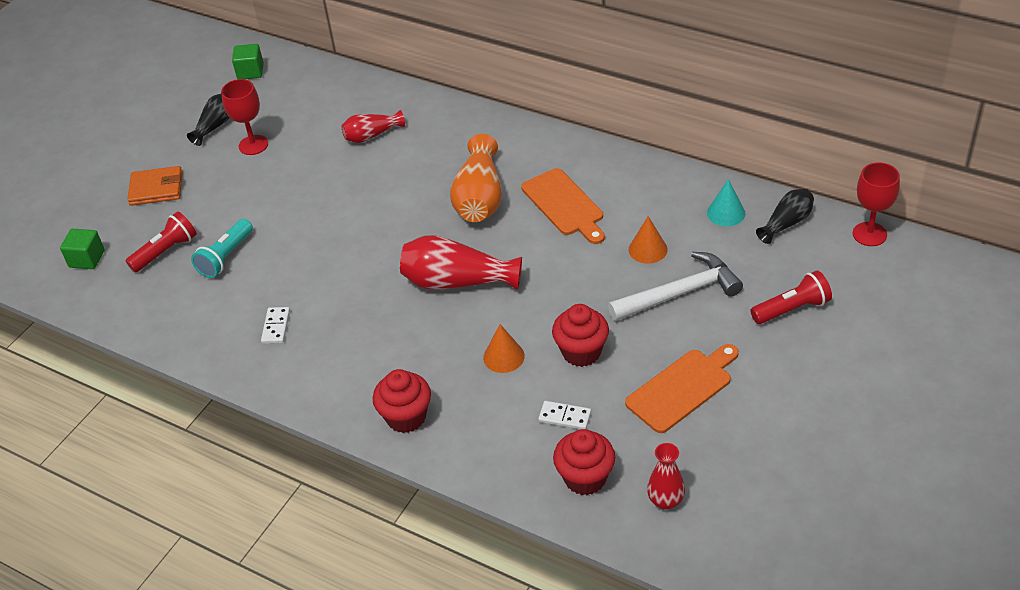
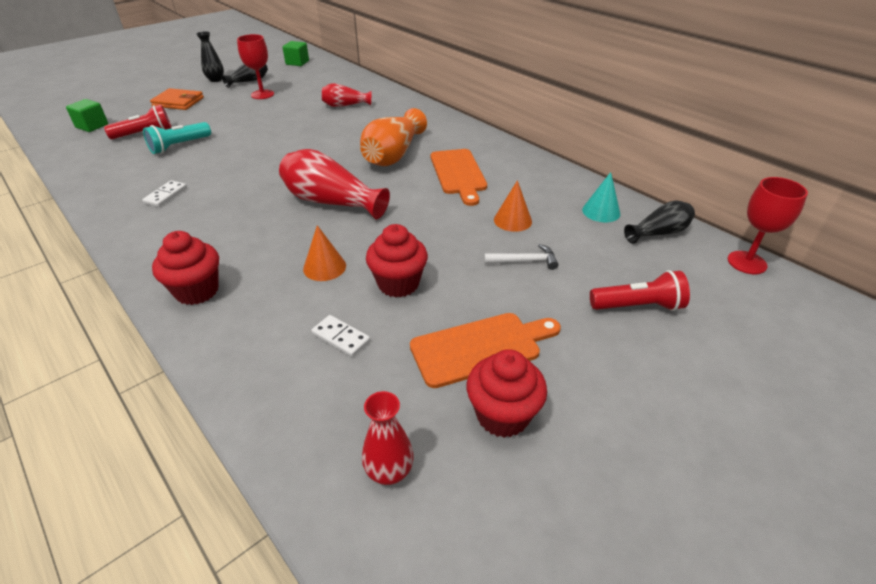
camera: 15 degrees right, 5 degrees down
(168, 135) = (215, 80): none -> black vase
(585, 478) = (316, 409): red cupcake -> red cupcake (502, 415)
(679, 293) = (524, 261): white hammer -> white hammer, size x0.52

